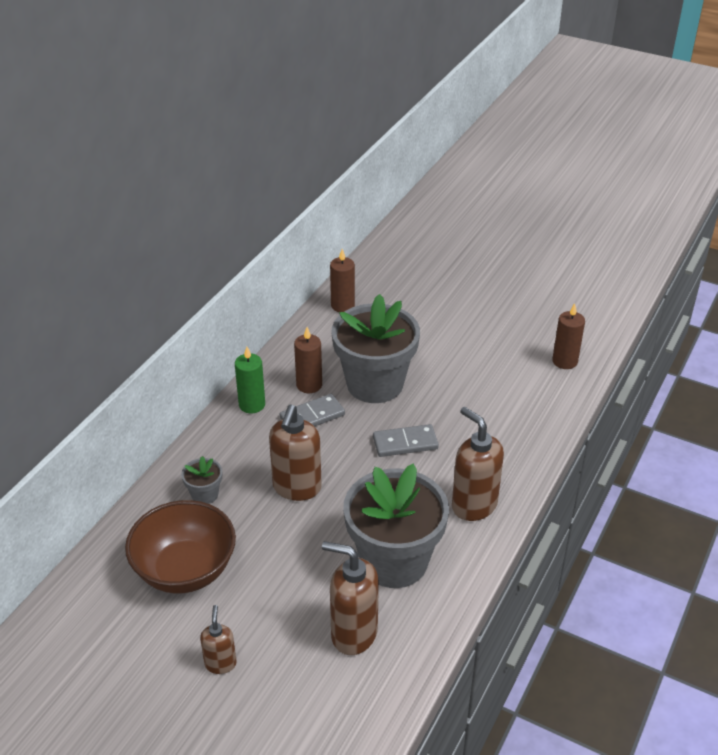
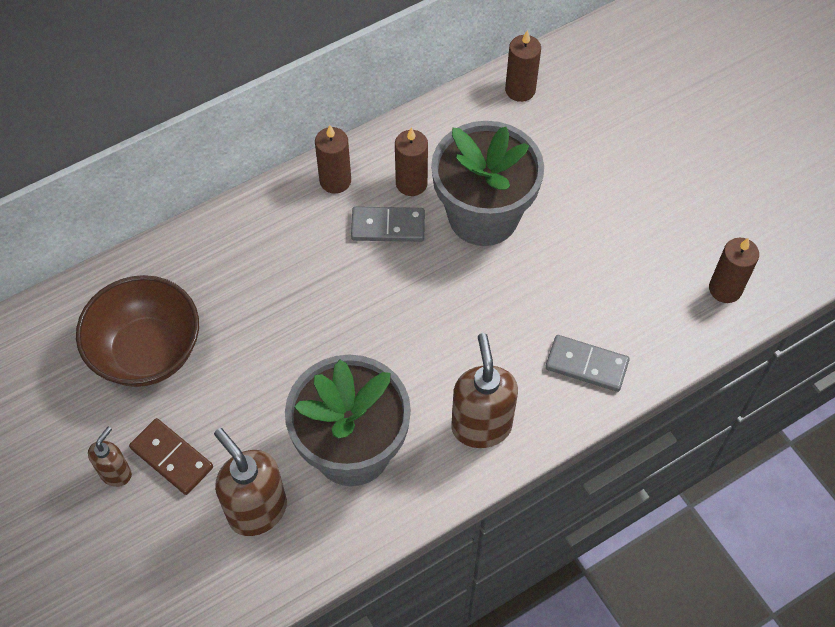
camera: 30 degrees right, 20 degrees up
(205, 494) = (219, 271): grey flower pot -> none
(252, 405) = (335, 181): green candle -> brown candle
(259, 631) = (171, 458): none -> brown domino
(297, 488) = (313, 309): brown soap dispenser -> none
(405, 443) = (463, 310): grey domino -> grey domino (586, 365)

